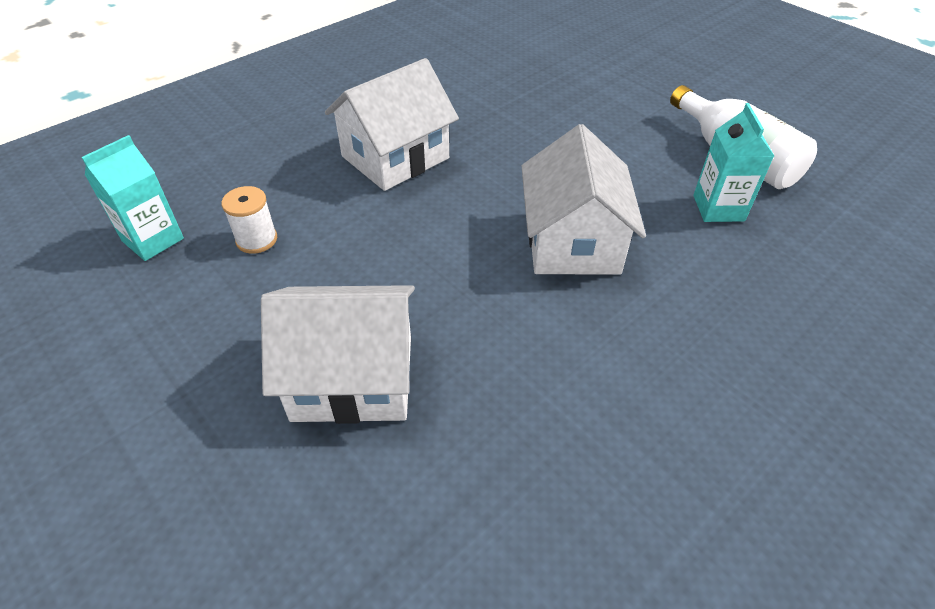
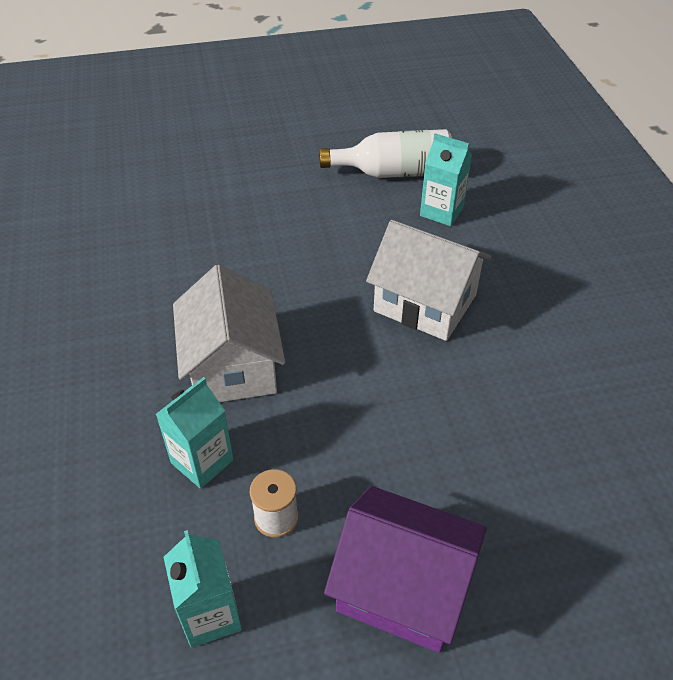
camera: 60 degrees left, 0 degrees up
(222, 343) = (403, 587): none -> purple house
(289, 180) = (202, 461): none -> turquoise carton
(353, 377) = (493, 499): white house -> none

